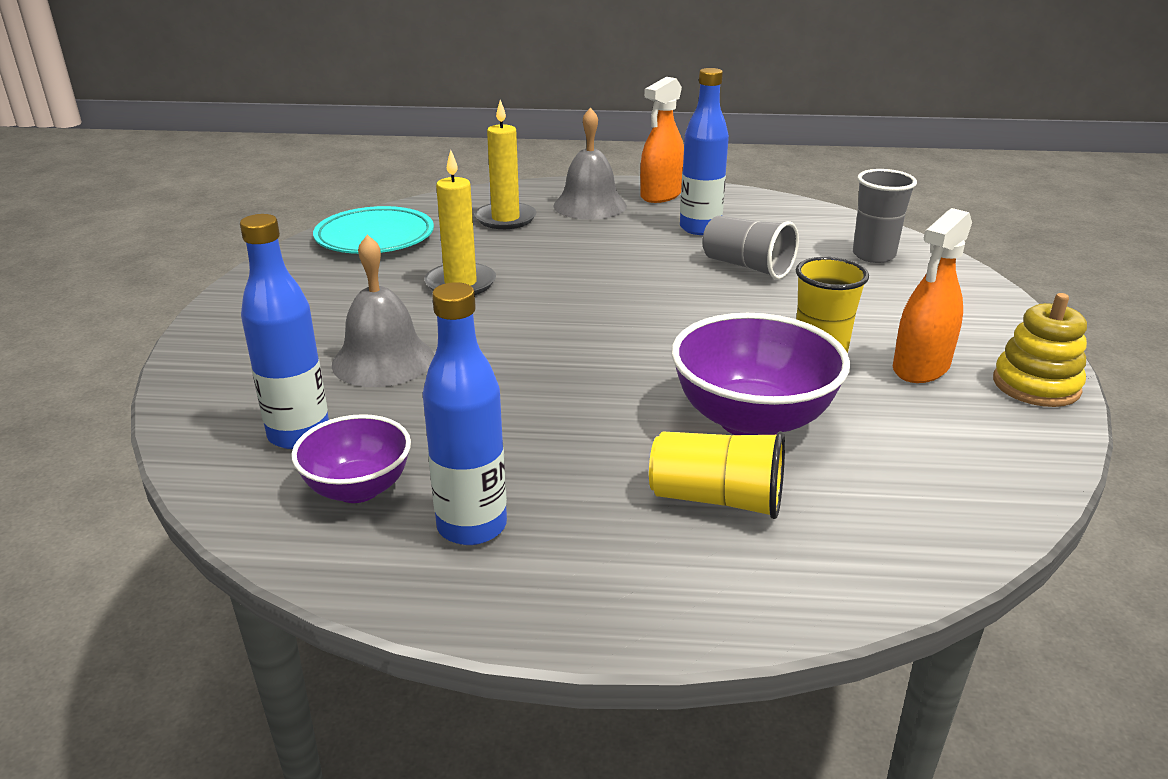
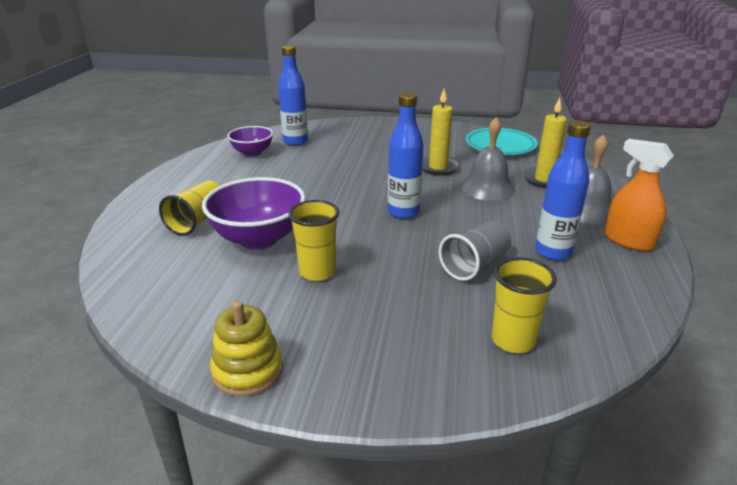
camera: 95 degrees right, 0 degrees up
(383, 360) = (352, 153): grey bell -> grey bell (487, 188)
(472, 526) = (215, 171): blue bottle -> blue bottle (403, 212)
(873, 255) = (513, 340): grey cup -> yellow cup
(920, 367) = (294, 315): orange spray bottle -> none

